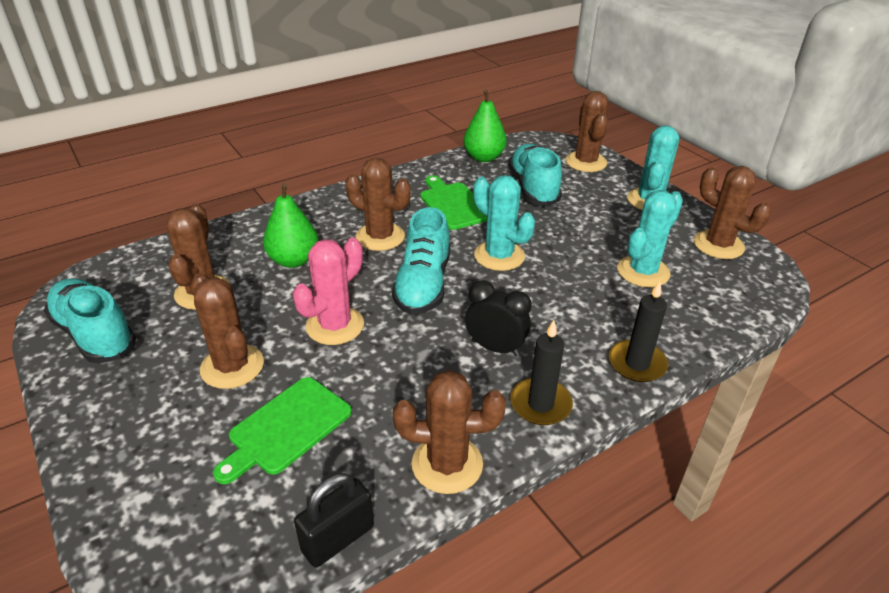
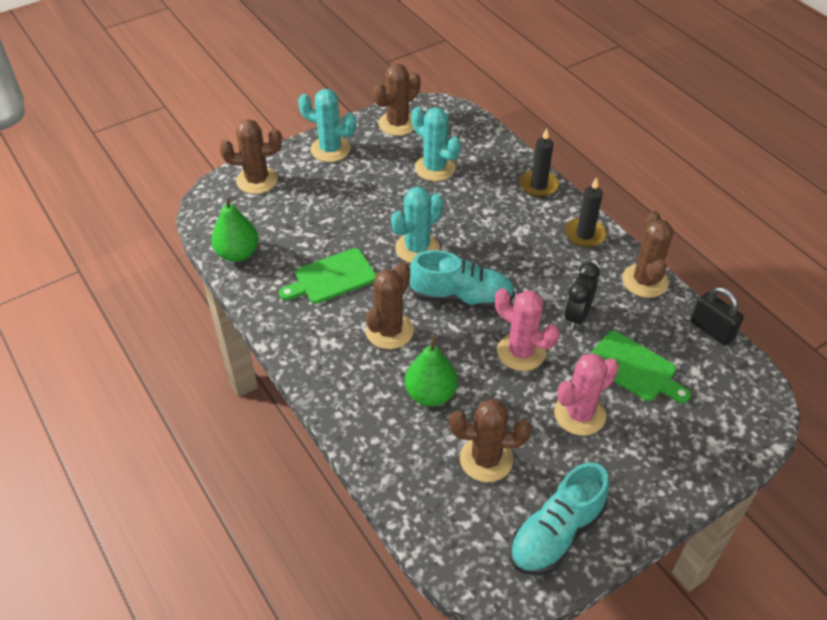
camera: 90 degrees left, 10 degrees up
(232, 366) = (579, 414): brown cactus -> pink cactus
(495, 348) = (533, 255): black clock -> black clock (577, 316)
(533, 188) = (304, 220): turquoise shoe -> none

